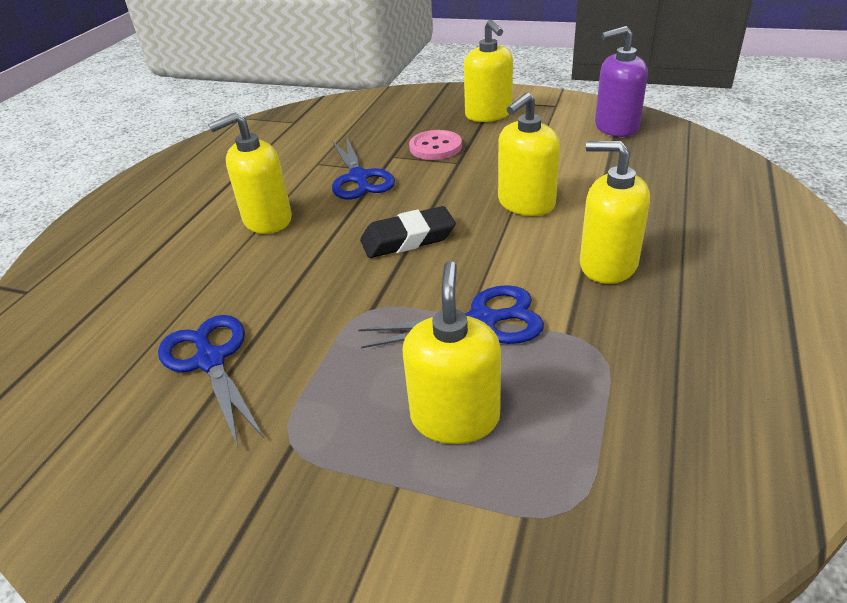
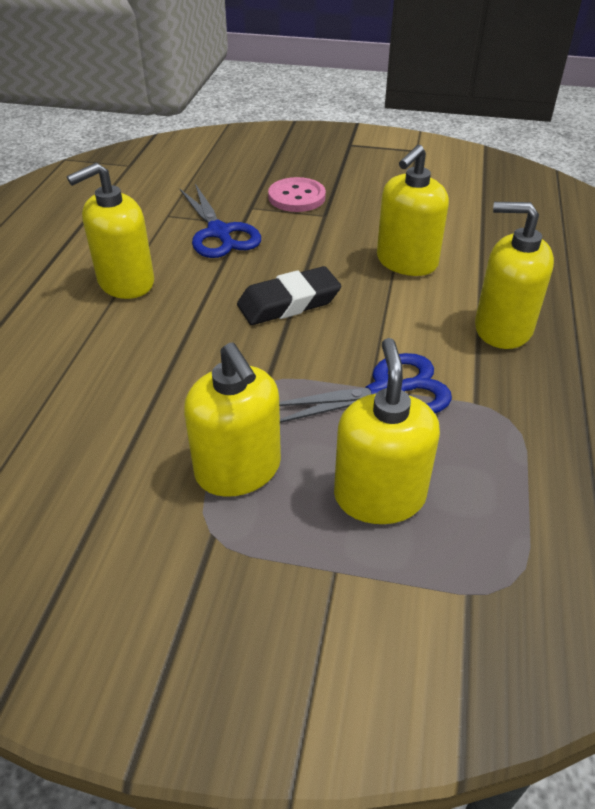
camera: 10 degrees left, 5 degrees up
(211, 360) = (100, 445): blue scissors -> none
(488, 114) = (347, 159): yellow soap dispenser -> yellow soap dispenser (238, 469)
(616, 127) = (484, 176): purple soap dispenser -> none

